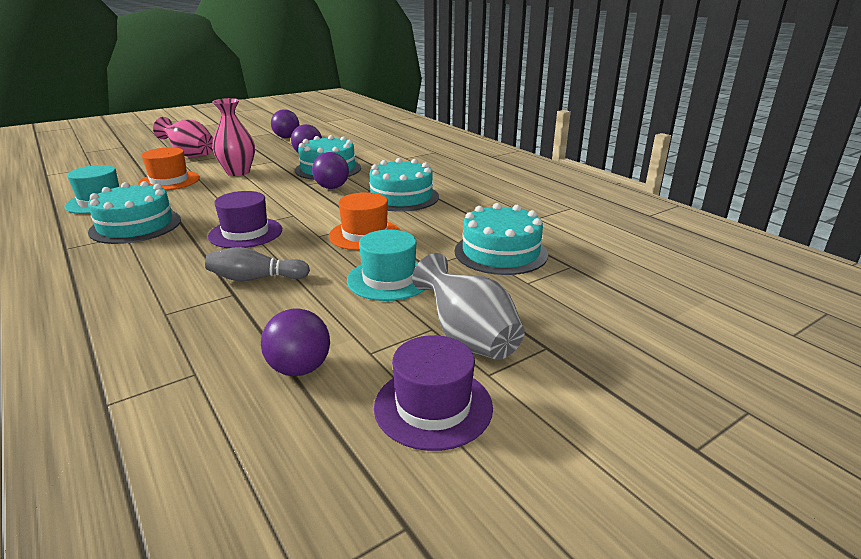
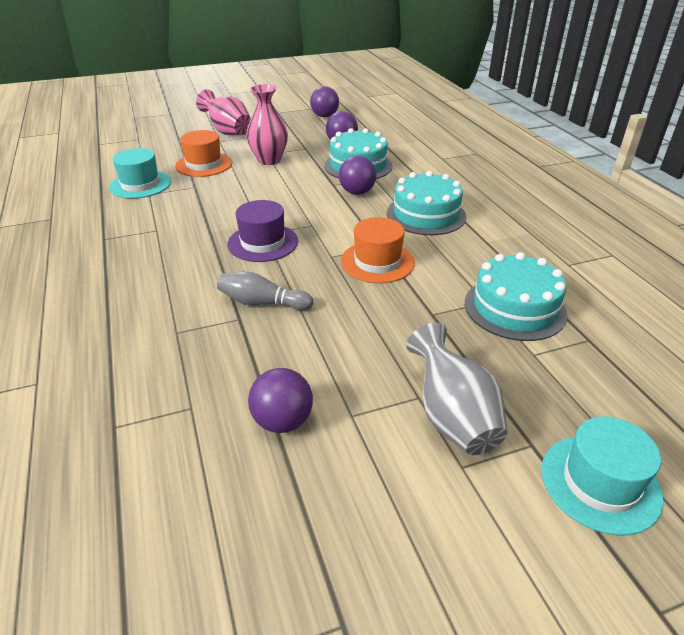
camera: 15 degrees right, 10 degrees up
(136, 225) = (166, 219): turquoise cake -> none
(389, 279) = (389, 325): turquoise hat -> turquoise hat (600, 483)
(433, 406) = (398, 494): purple hat -> none

